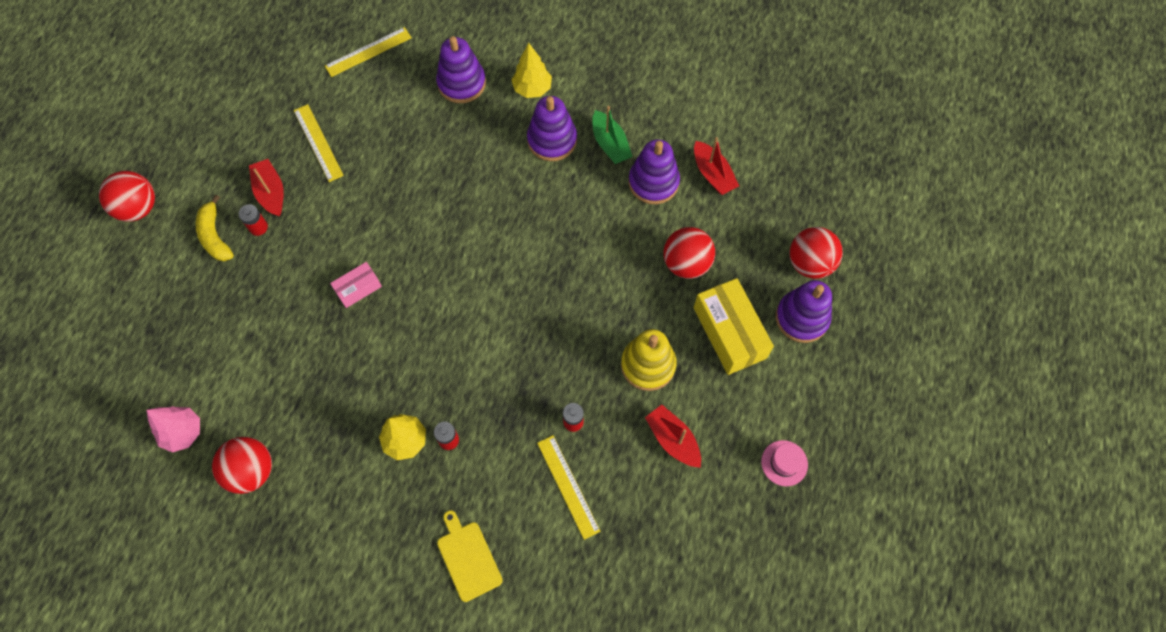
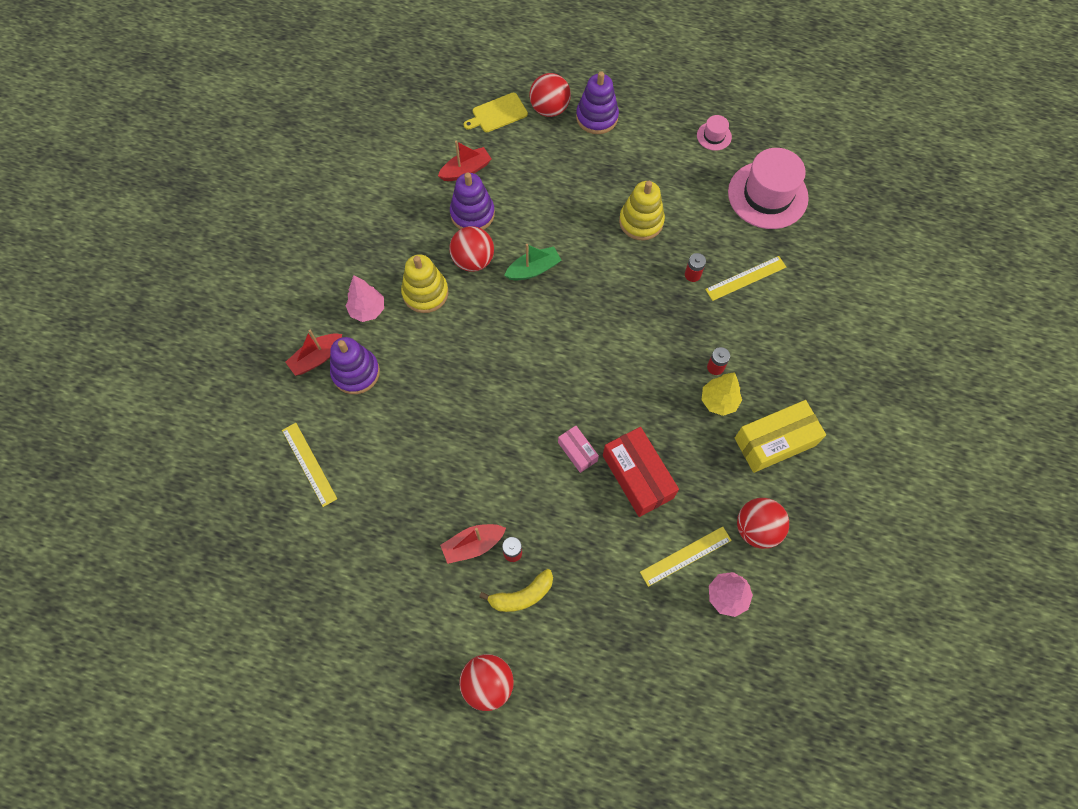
camera: 90 degrees left, 0 degrees up
(318, 142) = (416, 504): yellow ruler -> yellow ruler (685, 556)
(324, 348) = (637, 476): none -> red box
(468, 558) = (810, 348): yellow cutting board -> yellow cutting board (497, 113)
(532, 89) = (367, 310): yellow tree -> pink tree
(552, 140) = (425, 293): purple stacking toy -> yellow stacking toy
(610, 144) = (432, 246): green boat -> green boat (533, 269)
(673, 439) = (702, 206): red boat -> red boat (317, 358)
(686, 263) = (550, 192): red ball -> red ball (473, 260)
(693, 526) = (767, 195): none -> pink hat
(729, 333) = (611, 165): yellow box -> yellow box (775, 441)

